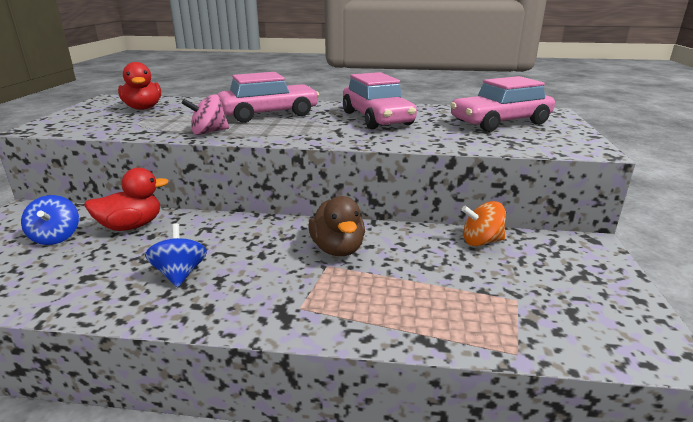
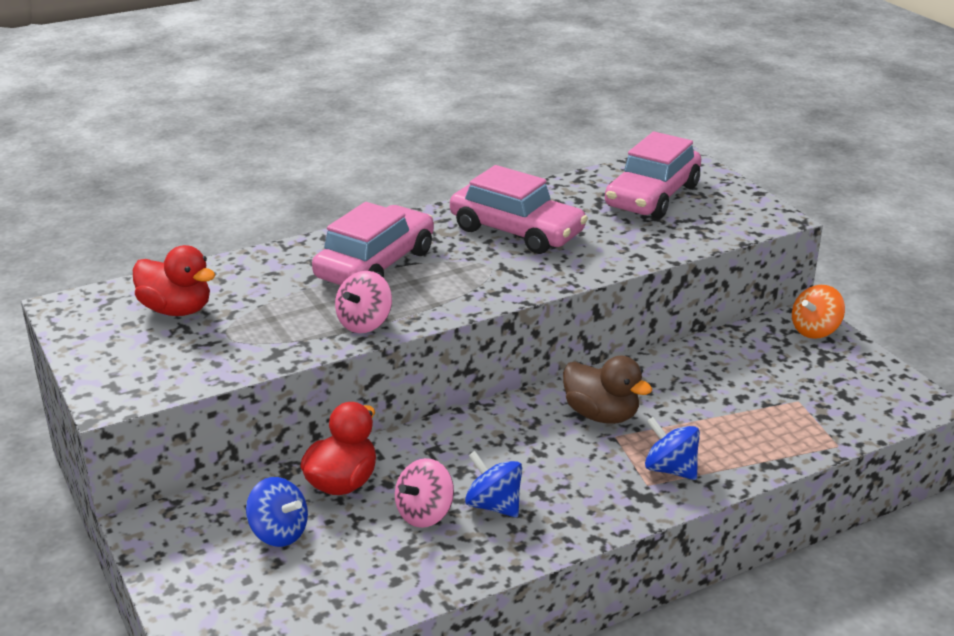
camera: 35 degrees left, 5 degrees up
(136, 260) = (425, 514): none -> pink spinning top
(333, 305) = (670, 469): none -> blue spinning top
(481, 241) = (715, 352): orange spinning top -> orange spinning top (815, 330)

